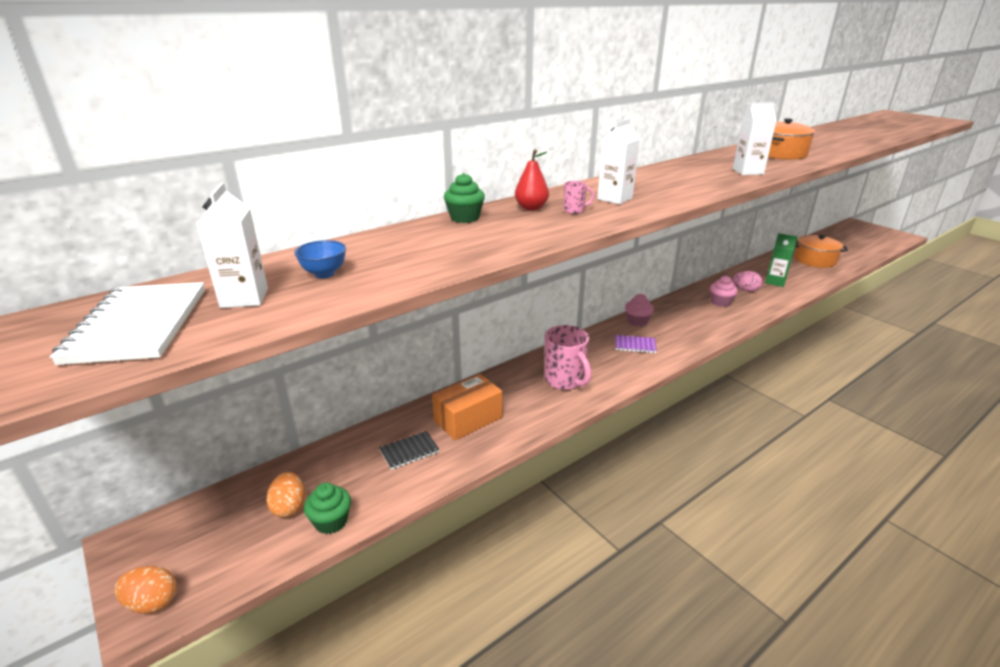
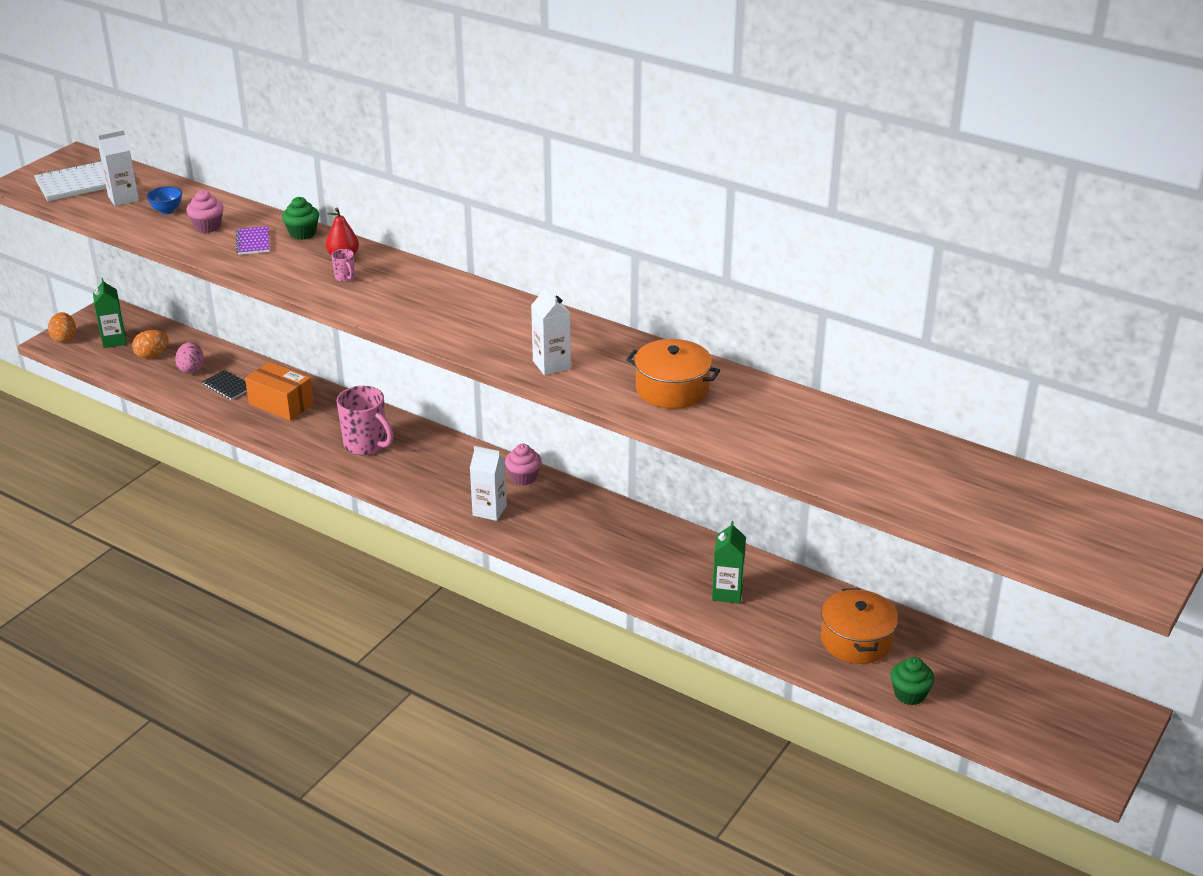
camera: 70 degrees right, 5 degrees up
(217, 542) = (114, 340): none -> green carton
(331, 521) = (142, 376): green cupcake -> green cupcake (909, 694)
(565, 381) = (366, 445): pink mug -> pink mug turned 90 degrees counterclockwise
(614, 199) = (393, 293): white carton -> white carton (489, 510)
(635, 345) = (462, 481): purple notebook -> purple notebook (253, 242)
(720, 302) = (619, 541): pink cupcake -> pink cupcake (207, 226)
(745, 290) = (675, 563): pink egg -> pink egg (191, 369)

